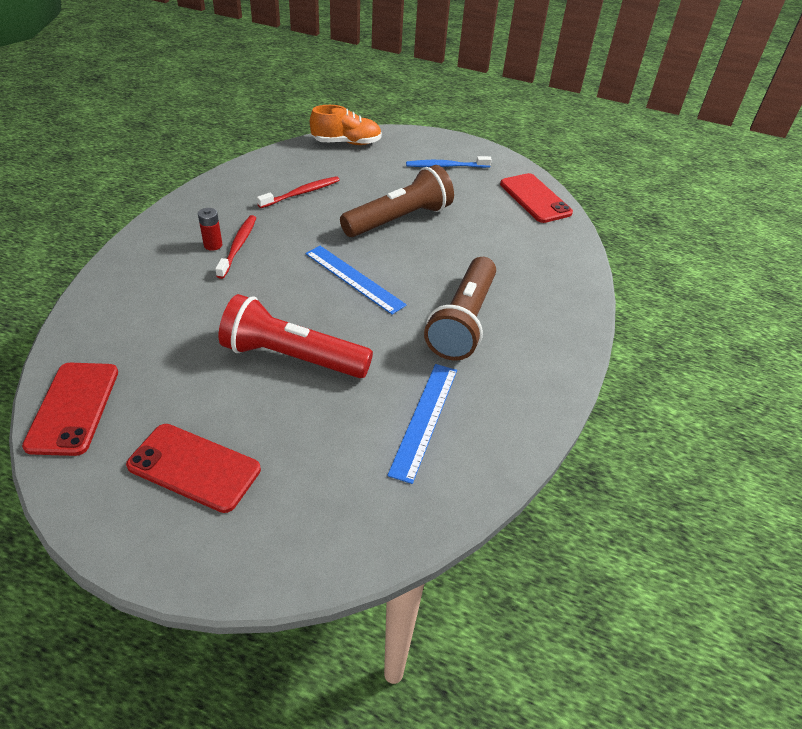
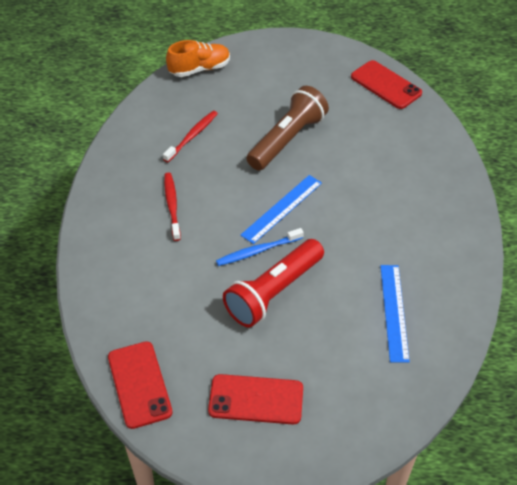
camera: 15 degrees left, 5 degrees up
(213, 245) = (151, 211): red battery -> none
(292, 357) = (273, 292): red flashlight -> red flashlight turned 45 degrees counterclockwise
(354, 278) = (282, 208): blue ruler -> blue ruler turned 75 degrees counterclockwise
(446, 166) = (297, 71): blue toothbrush -> blue toothbrush (257, 251)
(463, 321) = (383, 222): brown flashlight -> none

